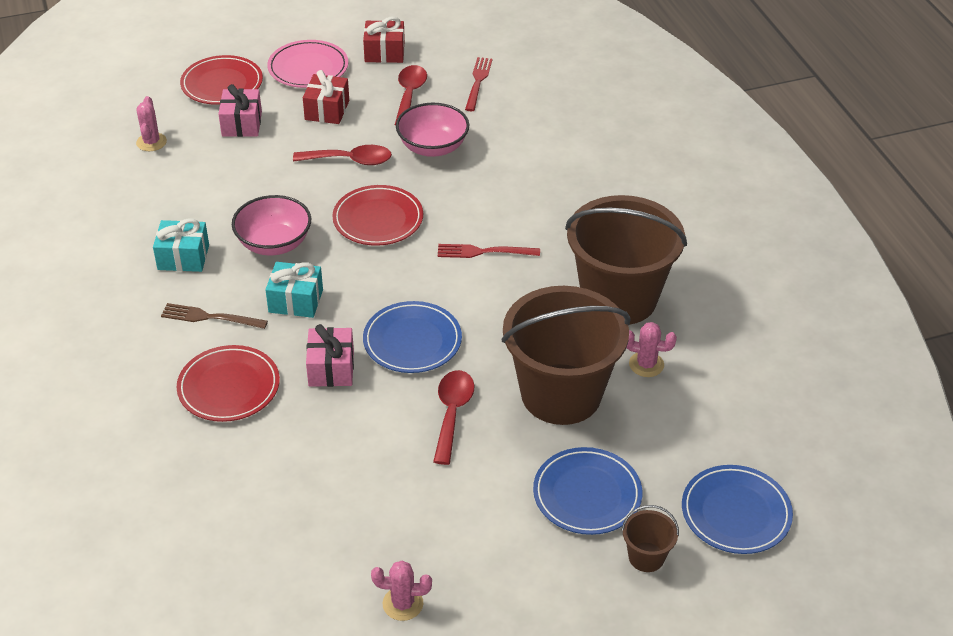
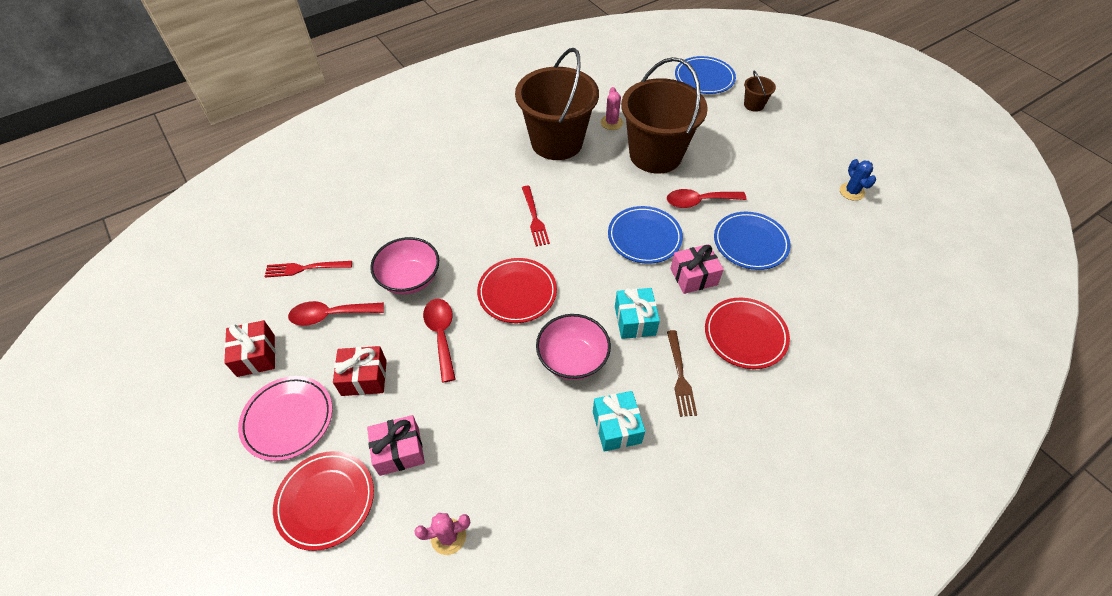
camera: 105 degrees left, 10 degrees up
(403, 604) = (851, 192): pink cactus -> blue cactus
(587, 494) = (726, 132): blue plate -> blue plate (750, 243)

